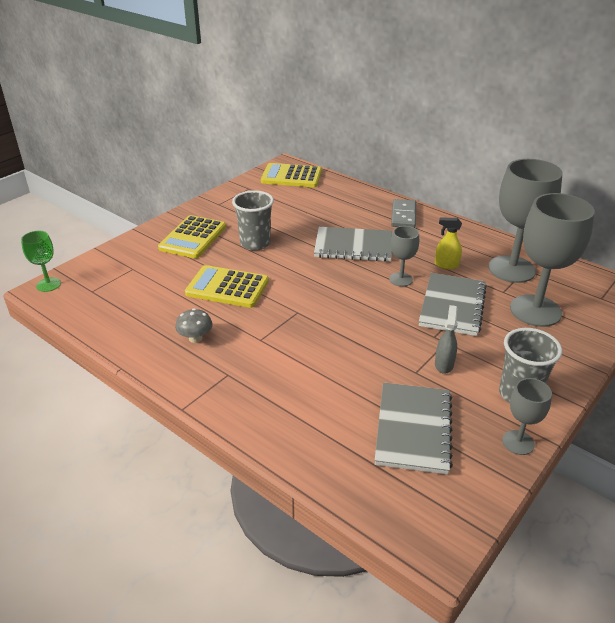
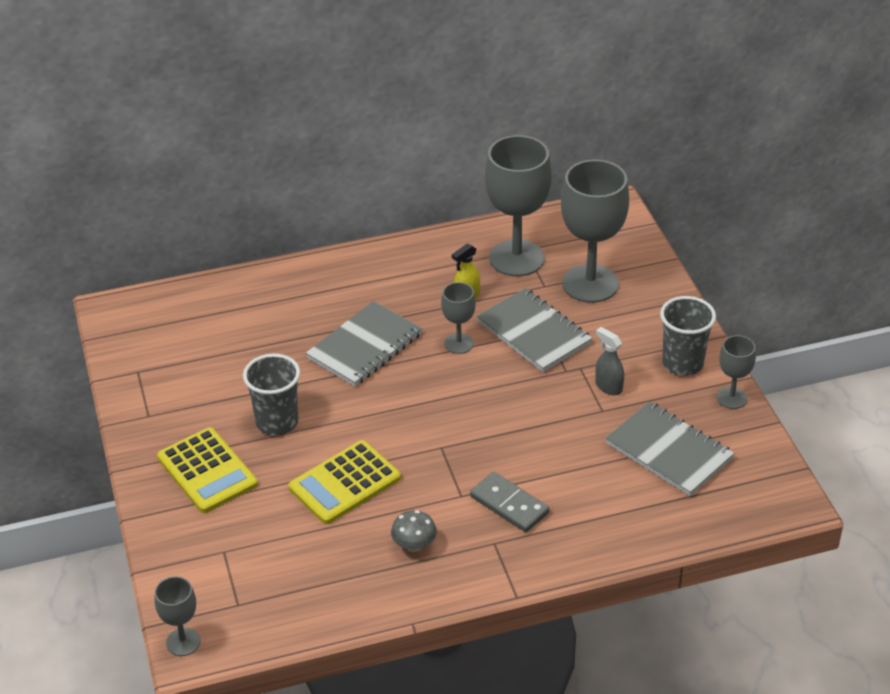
camera: 55 degrees left, 5 degrees up
(48, 284) = (183, 642): green goblet -> grey goblet
(291, 176) = (151, 320): yellow calculator -> none
(403, 216) = (344, 275): grey domino -> grey domino (509, 504)

